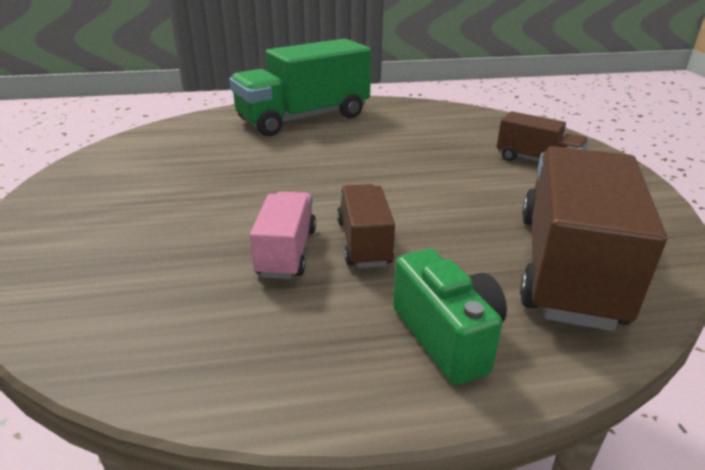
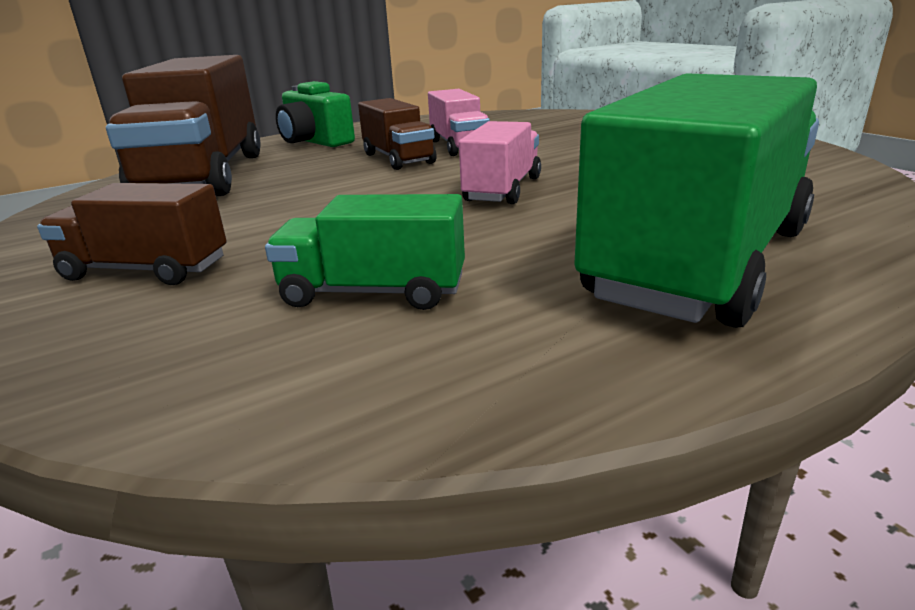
camera: 160 degrees right, 5 degrees down
(323, 174) = (502, 190): none -> pink truck
(430, 131) = (373, 292): none -> green truck

